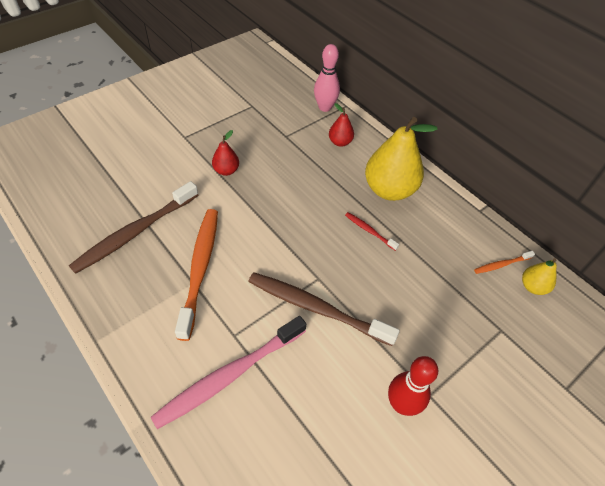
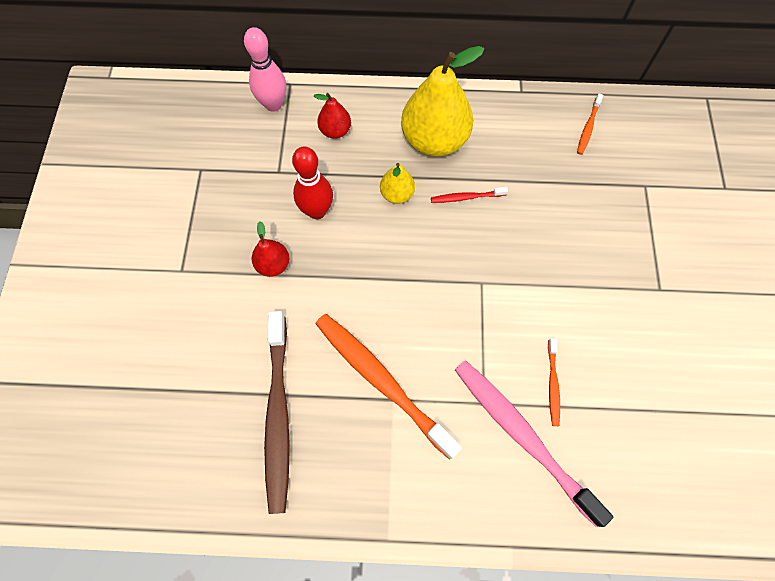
camera: 45 degrees left, 15 degrees up
(230, 375) = (523, 436): pink toothbrush -> pink toothbrush turned 135 degrees clockwise
(285, 369) = (552, 384): none -> orange toothbrush
(317, 308) = (513, 310): brown toothbrush -> none
(401, 404) = (653, 318): red bowling pin -> red bowling pin (317, 211)
(532, 287) = (626, 126): yellow pear -> yellow pear (397, 194)

